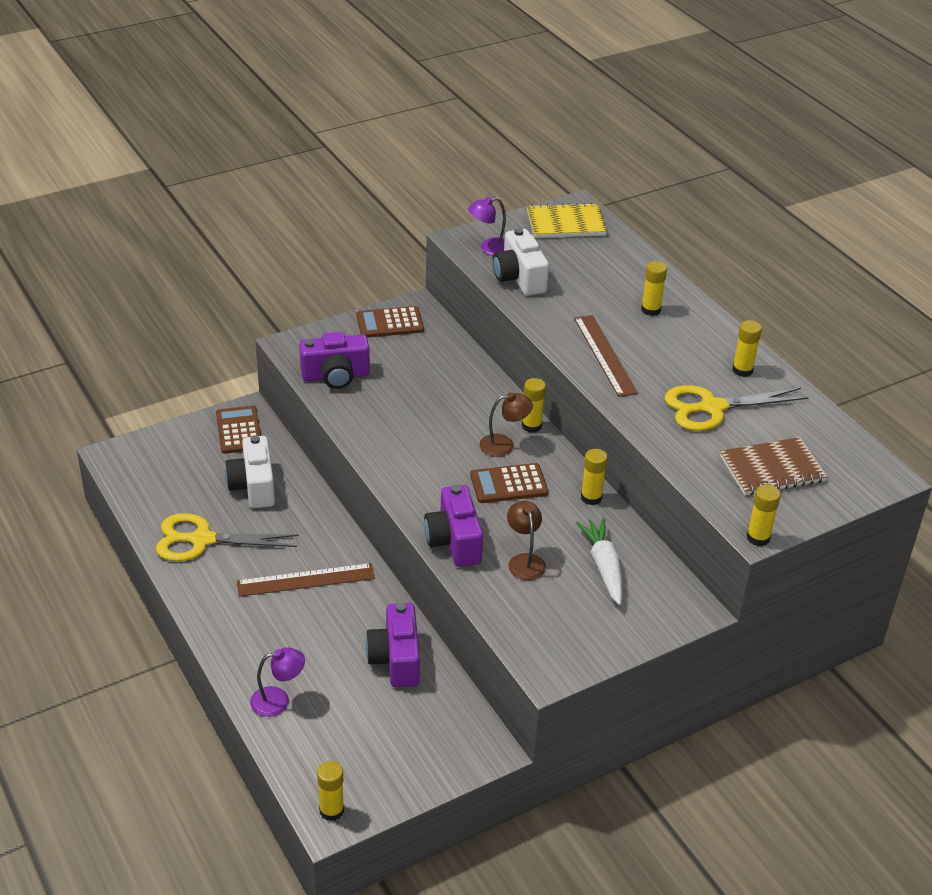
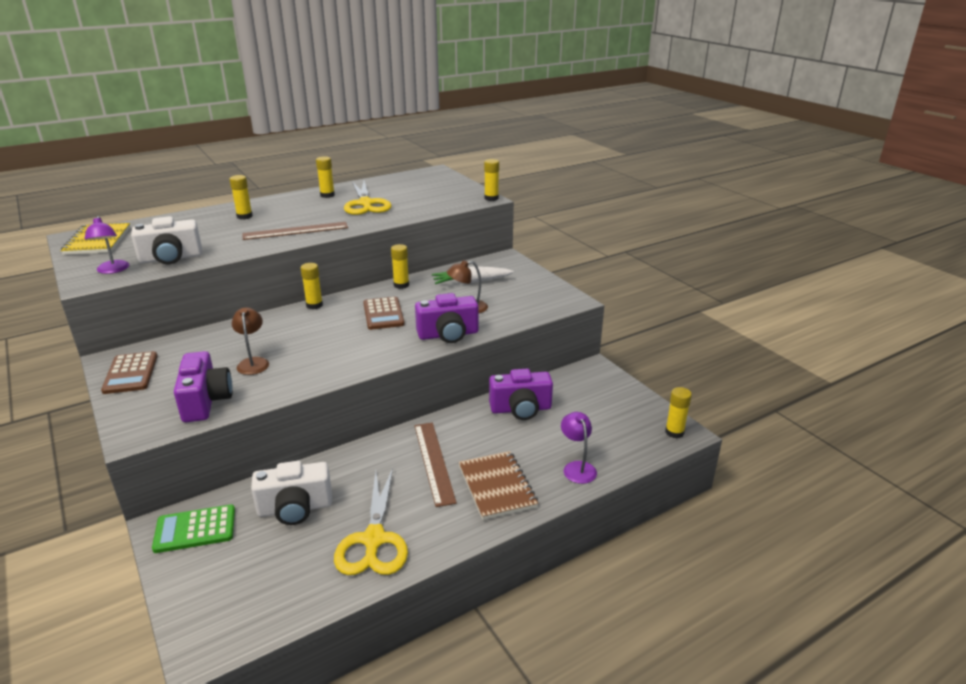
camera: 90 degrees left, 10 degrees down
(239, 430) = (195, 529): brown calculator -> green calculator
(504, 445) = (335, 316): brown lamp -> brown lamp (253, 362)
(772, 469) = (429, 193): brown notebook -> brown notebook (497, 486)

